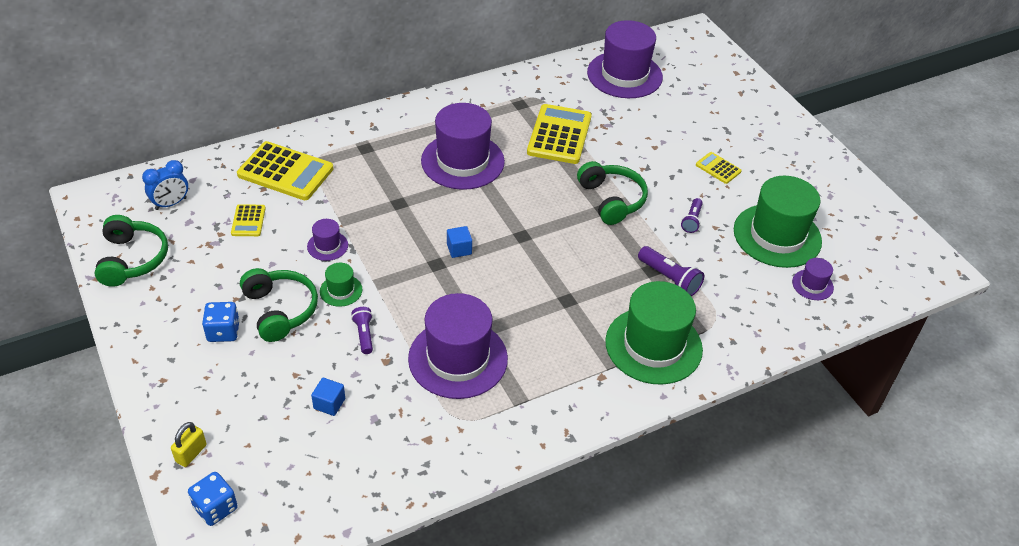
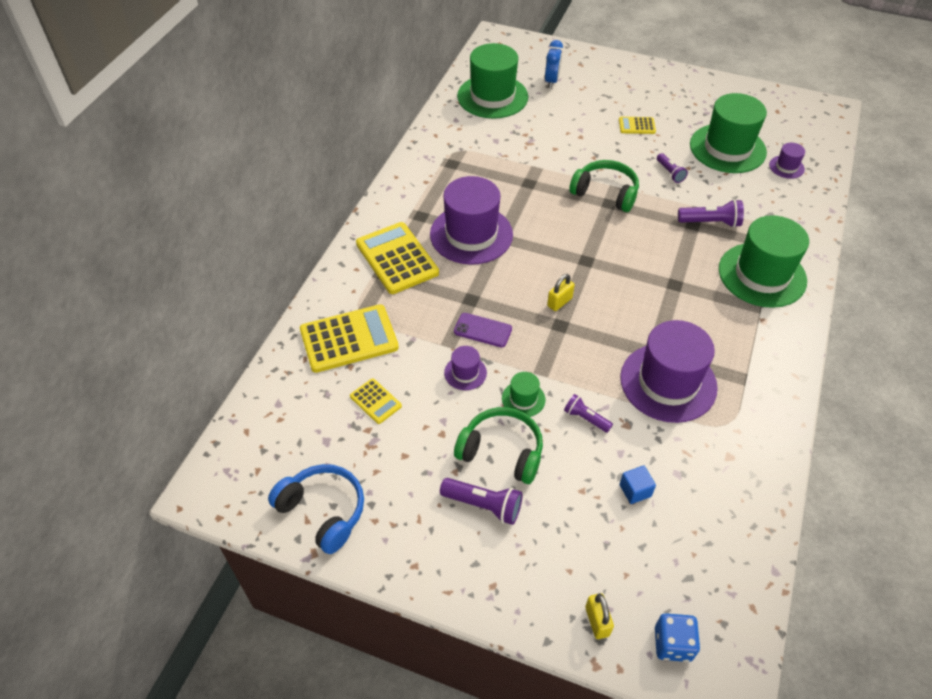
camera: 40 degrees left, 5 degrees up
(132, 259) = (323, 511): green headphones -> blue headphones
(171, 204) = (289, 438): blue clock -> blue clock (551, 81)
(223, 332) = (484, 505): blue dice -> purple flashlight
(378, 228) = (482, 330): none -> purple phone
(459, 249) = (559, 302): blue cube -> yellow padlock
(559, 135) = (509, 169): yellow calculator -> yellow calculator (397, 258)
(624, 75) = (492, 96): purple hat -> green hat

